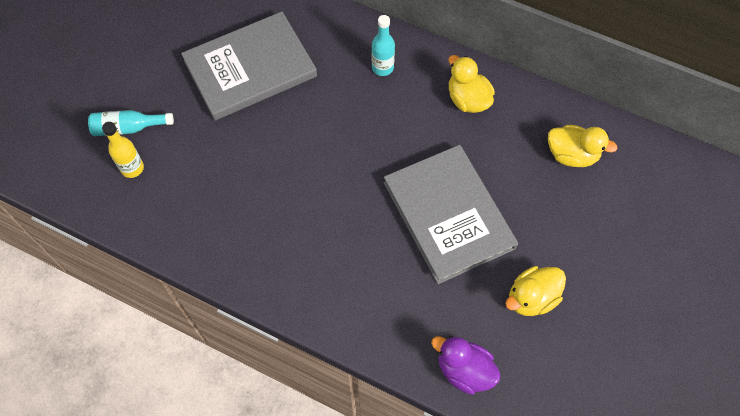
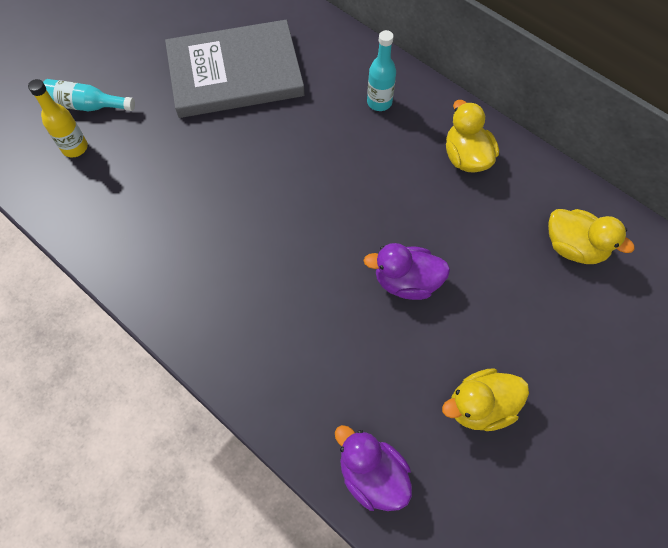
camera: 15 degrees right, 0 degrees up
(448, 215) = (406, 282): grey book -> purple duck

